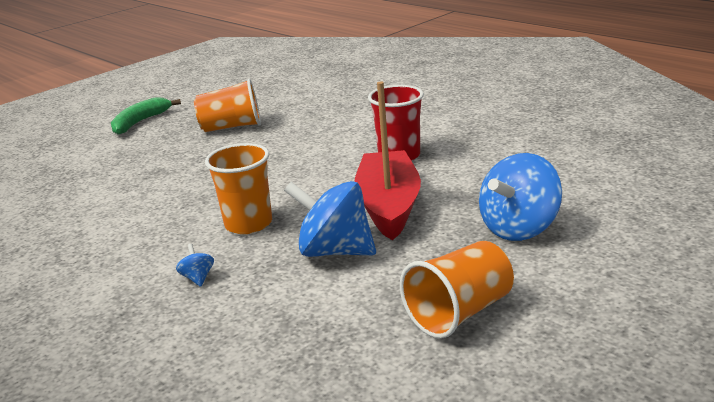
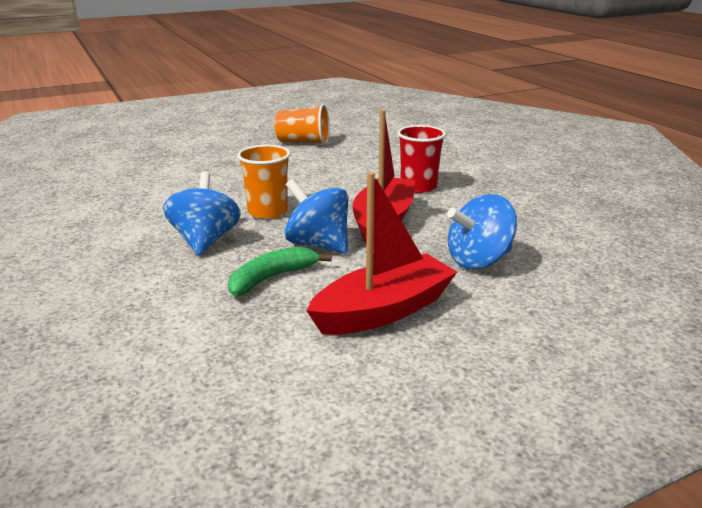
camera: 15 degrees right, 0 degrees up
(140, 122) = (239, 127): green banana -> green banana (271, 278)
(198, 278) = (205, 241): blue spinning top -> blue spinning top, size x2.42
(459, 312) = (383, 311): orange cup -> red boat

